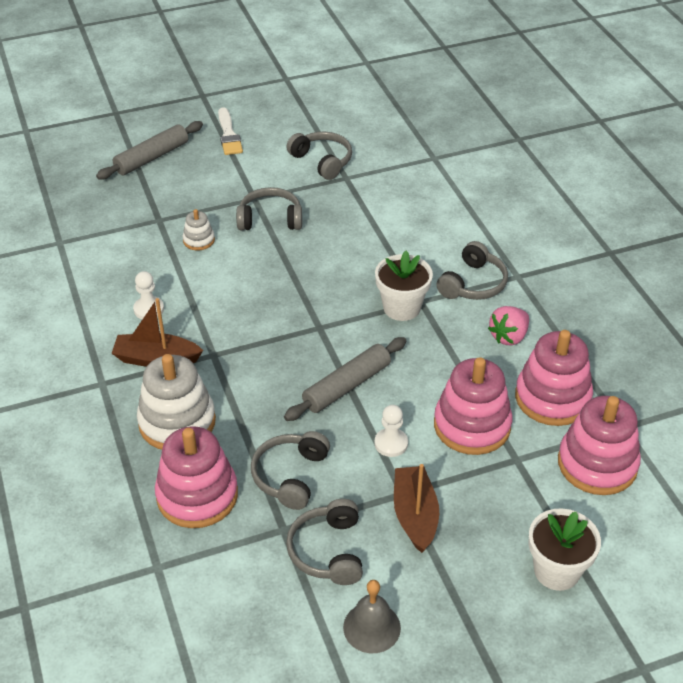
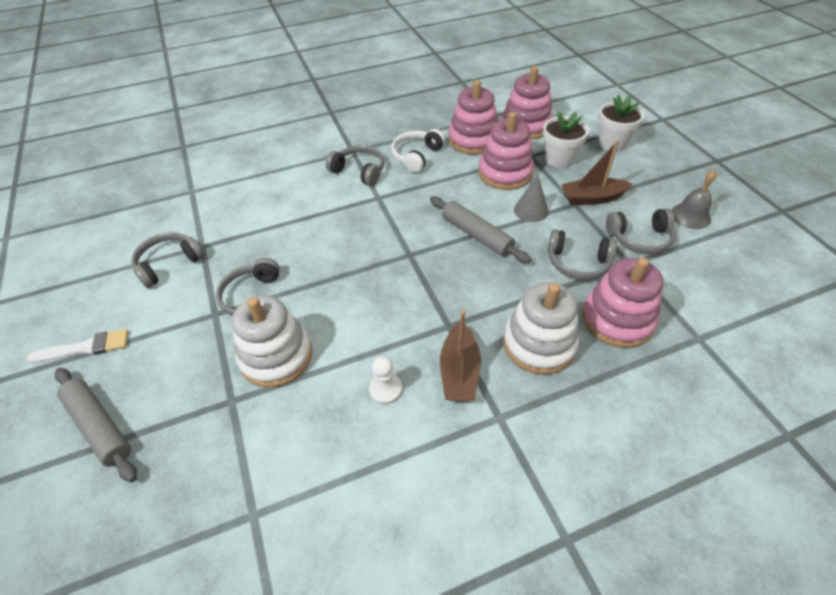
camera: 90 degrees left, 5 degrees up
(199, 240) = (276, 356): white stacking toy -> white stacking toy, size x2.08
(391, 443) = (531, 210): white pawn -> grey cone
(402, 307) = (385, 207): white flower pot -> white flower pot (559, 159)
(509, 336) = (416, 156): pink strawberry -> white headphones

